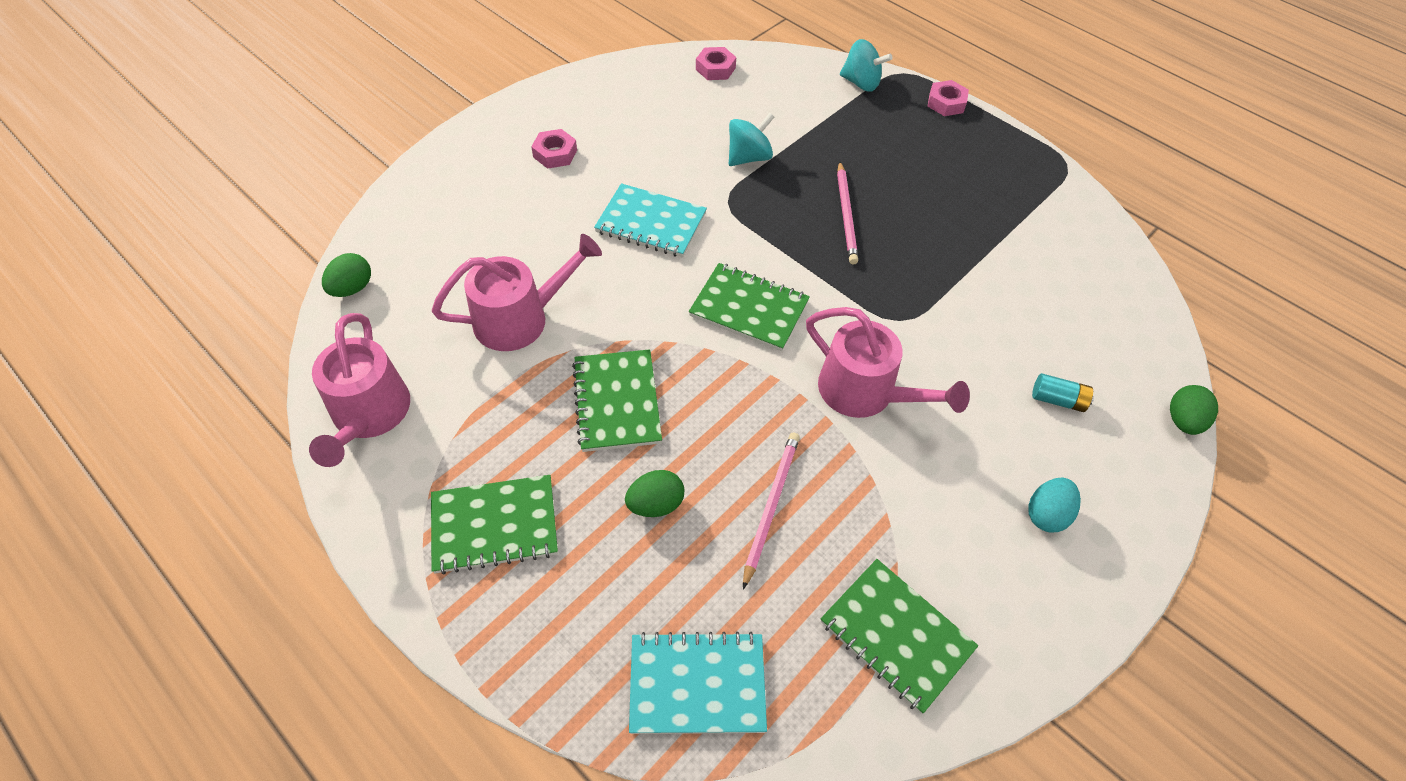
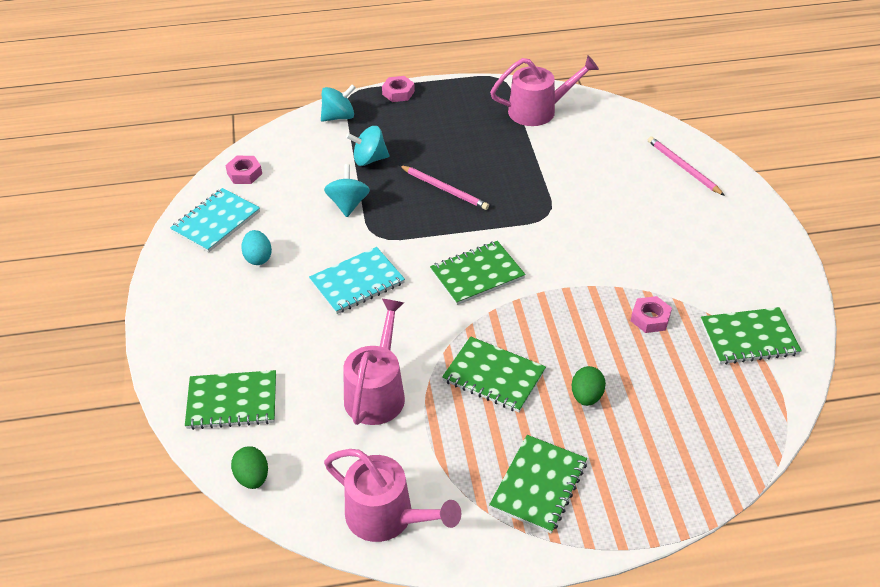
camera: 50 degrees left, 10 degrees down
(430, 223) = (232, 402): none -> green notebook
(555, 154) = (235, 298): pink nut -> pink nut (650, 318)
(697, 684) = (719, 439): turquoise notebook -> turquoise notebook (216, 222)
(771, 506) = (629, 344): pink pencil -> pink pencil (683, 167)
(826, 137) = (369, 159): none -> turquoise spinning top
(865, 392) = (585, 259): pink watering can -> pink watering can (538, 110)
(1046, 514) = (722, 236): turquoise egg -> turquoise egg (258, 258)
(1058, 400) = (657, 187): turquoise battery -> none
(1183, 421) = (708, 152): green egg -> none

